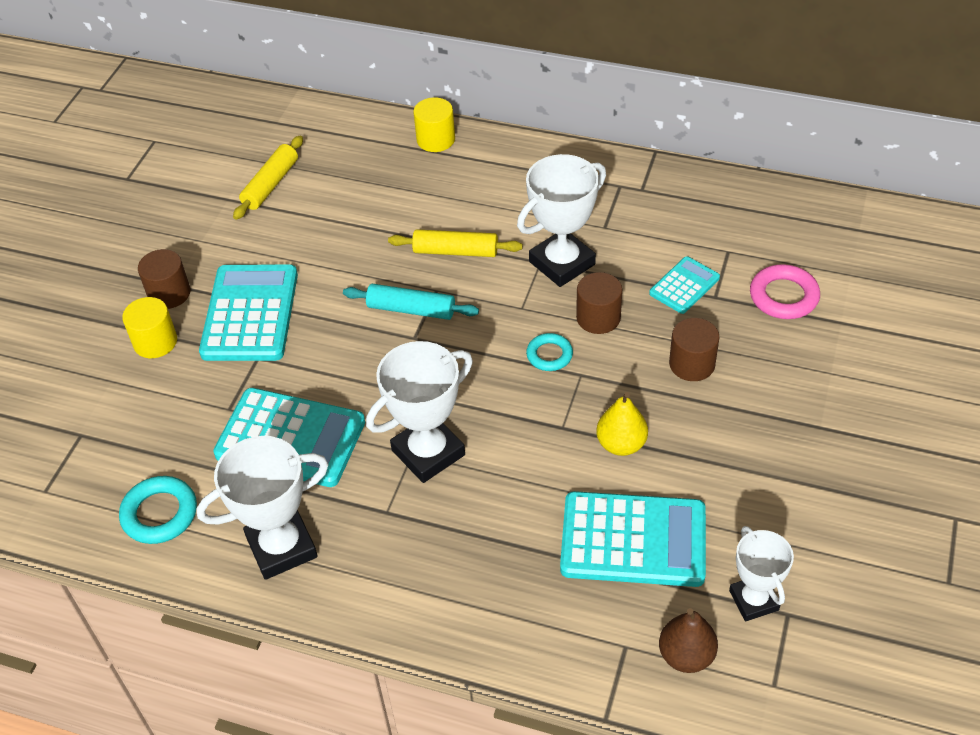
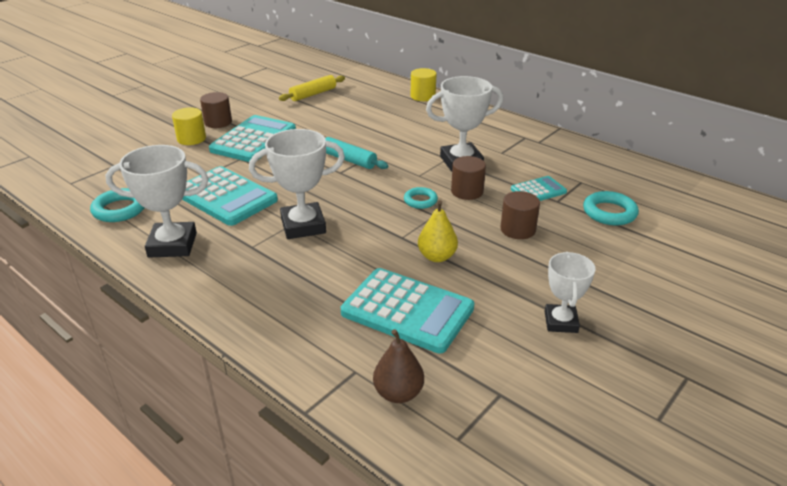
camera: 20 degrees right, 15 degrees down
(455, 251) = (397, 142): yellow rolling pin -> none
(753, 600) = (477, 376): white trophy -> white trophy (561, 322)
(783, 296) = (609, 212): pink ring -> turquoise ring

